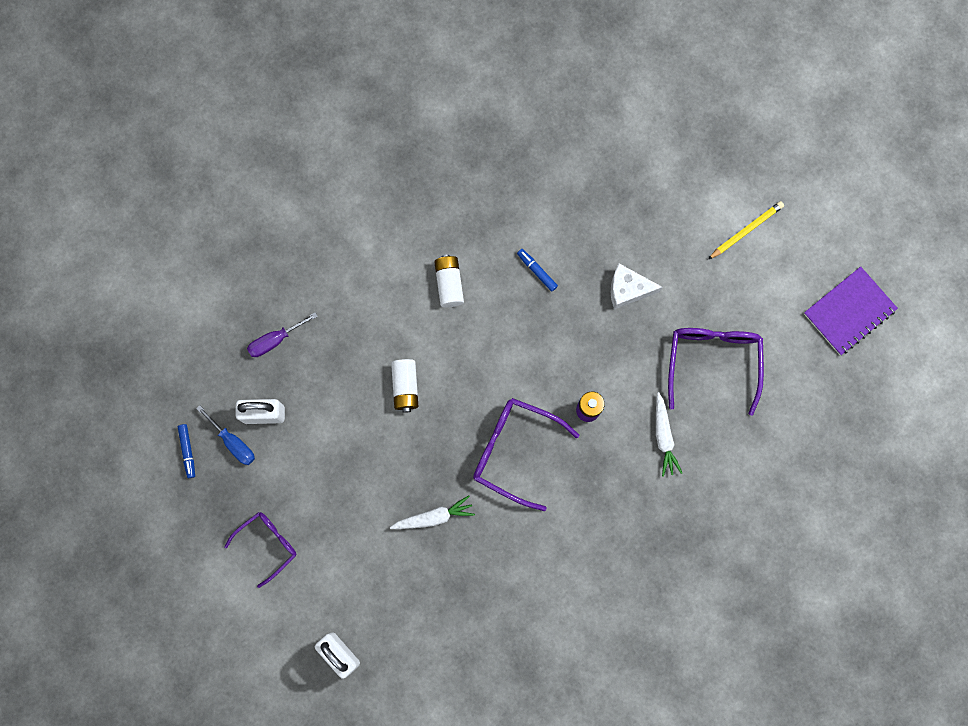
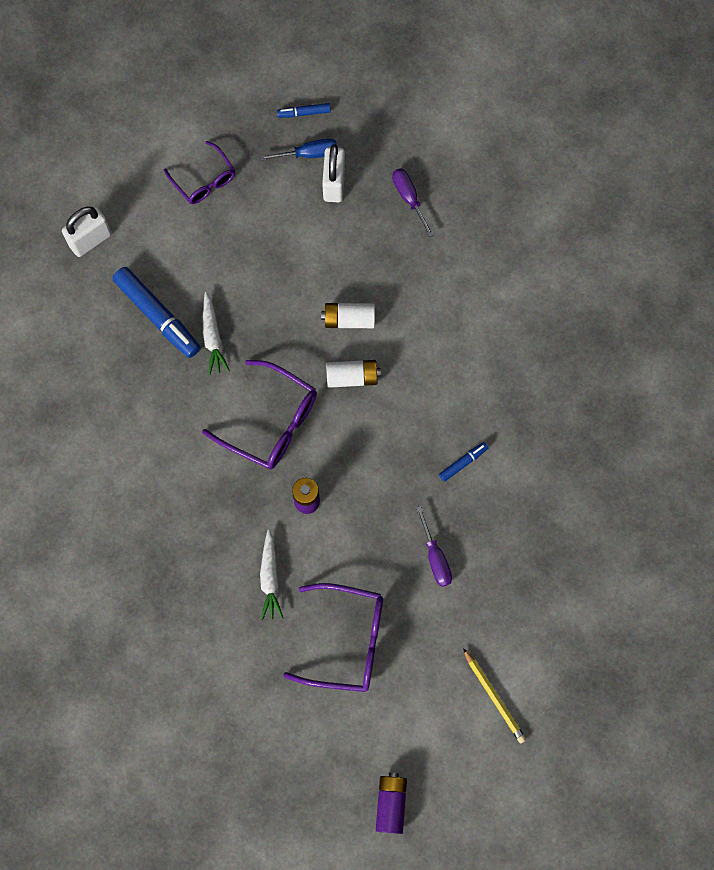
camera: 95 degrees right, 5 degrees down
(233, 442) = (308, 154): blue screwdriver -> blue screwdriver turned 150 degrees counterclockwise
(415, 574) = (157, 315): none -> blue marker
(449, 284) = (455, 371): white battery -> white battery (352, 377)
(514, 451) = (271, 422): purple glasses -> purple glasses turned 90 degrees clockwise
(628, 290) = (435, 557): white cheese -> purple screwdriver
(663, 437) = (270, 578): white carrot -> white carrot turned 90 degrees counterclockwise
(849, 312) = (391, 804): purple notebook -> purple battery

